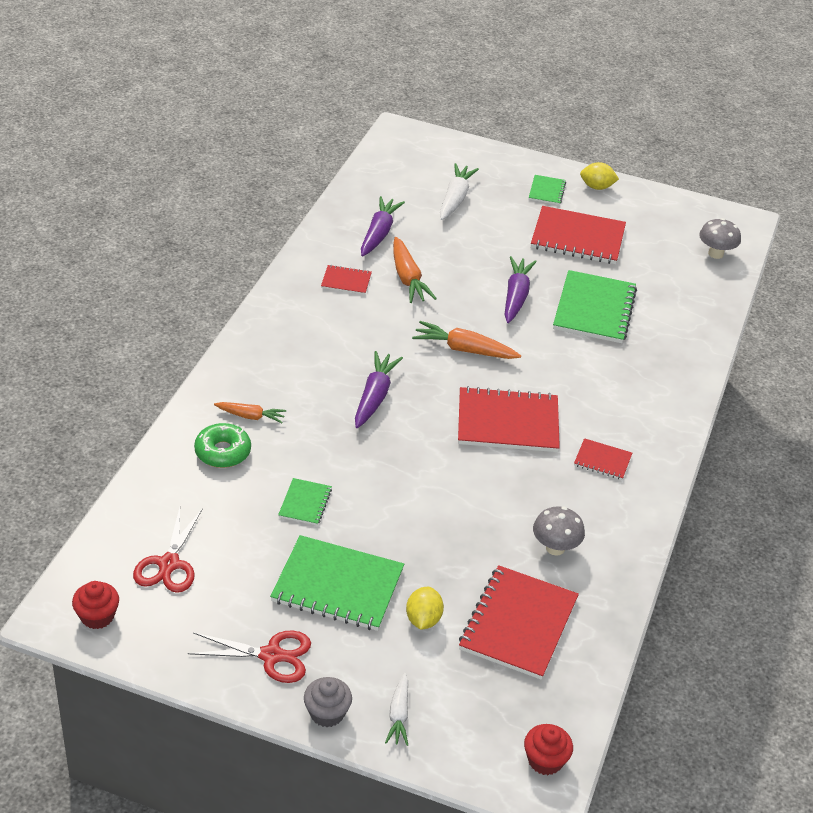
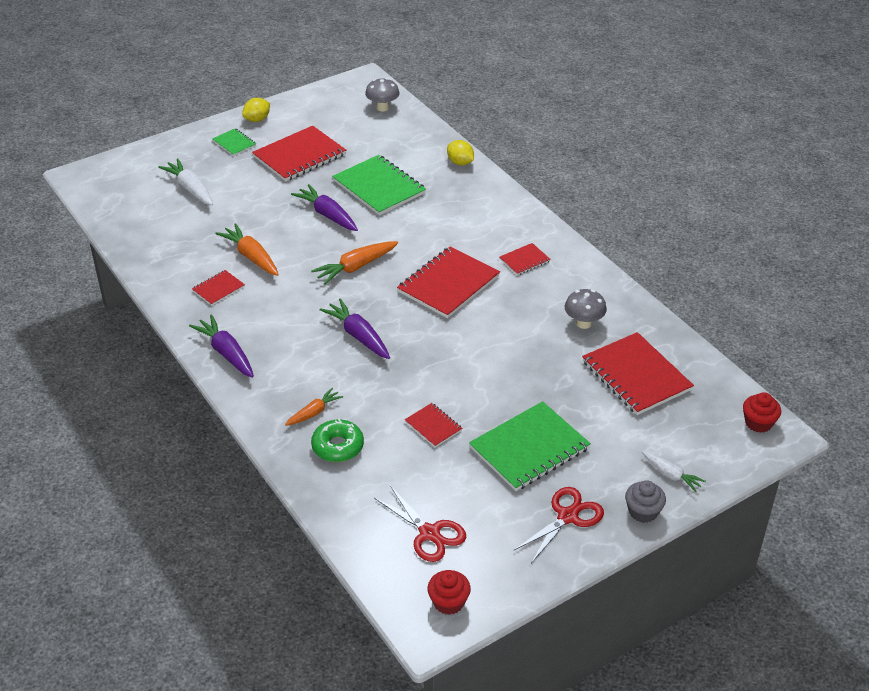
camera: 50 degrees left, 0 degrees up
(305, 503) = (433, 426): green notebook -> red notebook
(379, 233) = (184, 245): purple carrot -> purple carrot (226, 353)
(408, 278) = (251, 256): orange carrot -> orange carrot turned 150 degrees counterclockwise
(423, 619) = (596, 420): yellow lemon -> yellow lemon (460, 163)

